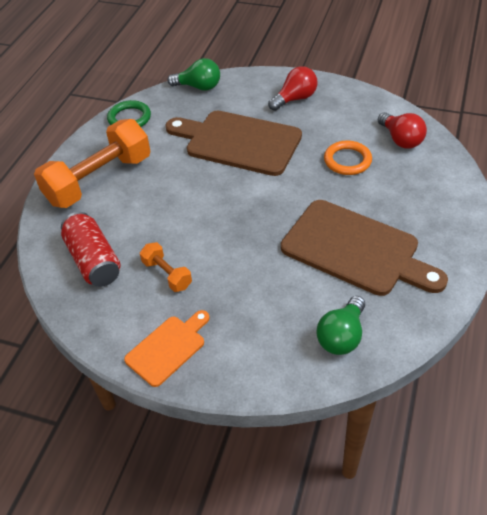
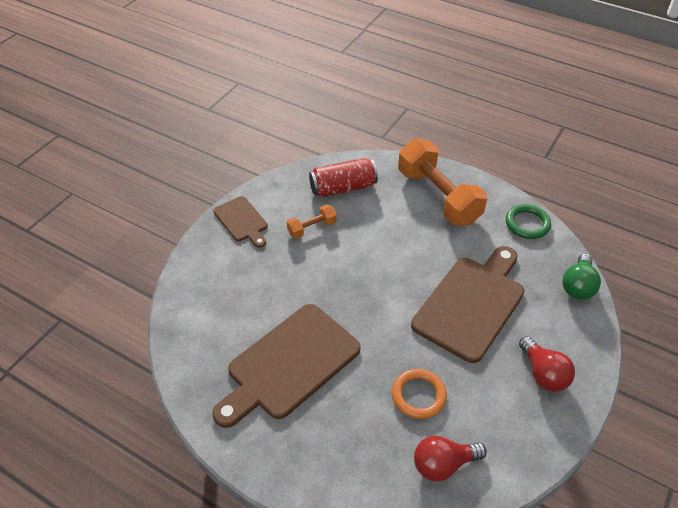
camera: 100 degrees right, 0 degrees up
(168, 348) = (242, 221): orange cutting board -> brown cutting board
(341, 336) = (202, 326): green light bulb -> none

